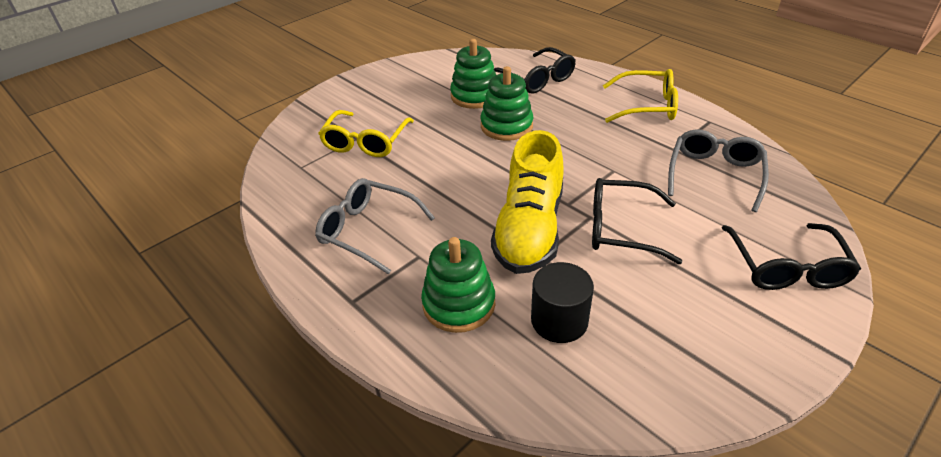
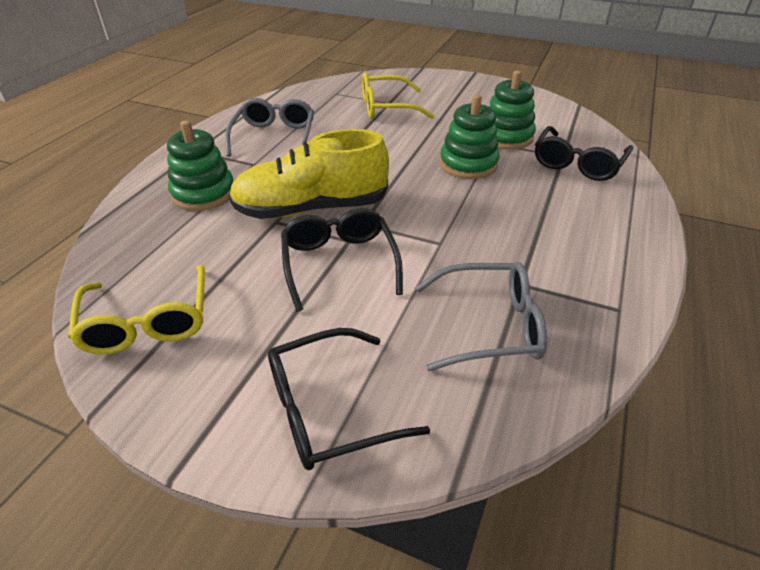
camera: 65 degrees right, 0 degrees up
(559, 320) = (196, 246): black cylinder -> none
(647, 106) = (602, 249): yellow glasses -> yellow glasses (148, 322)

